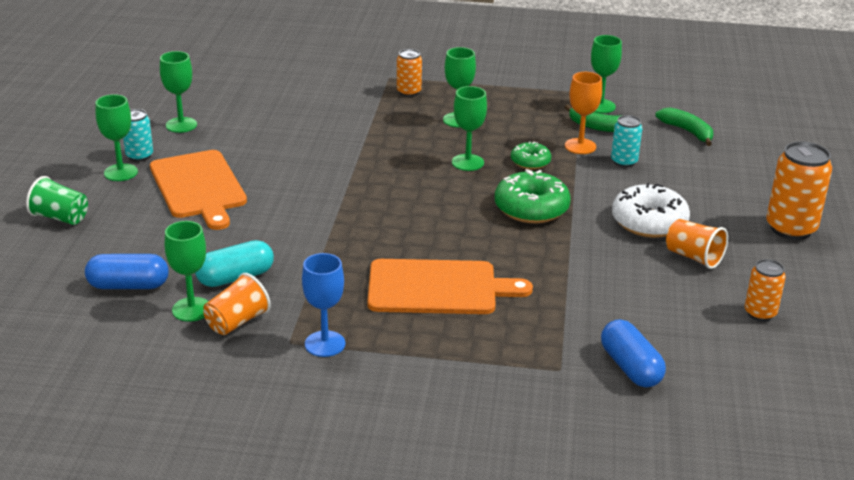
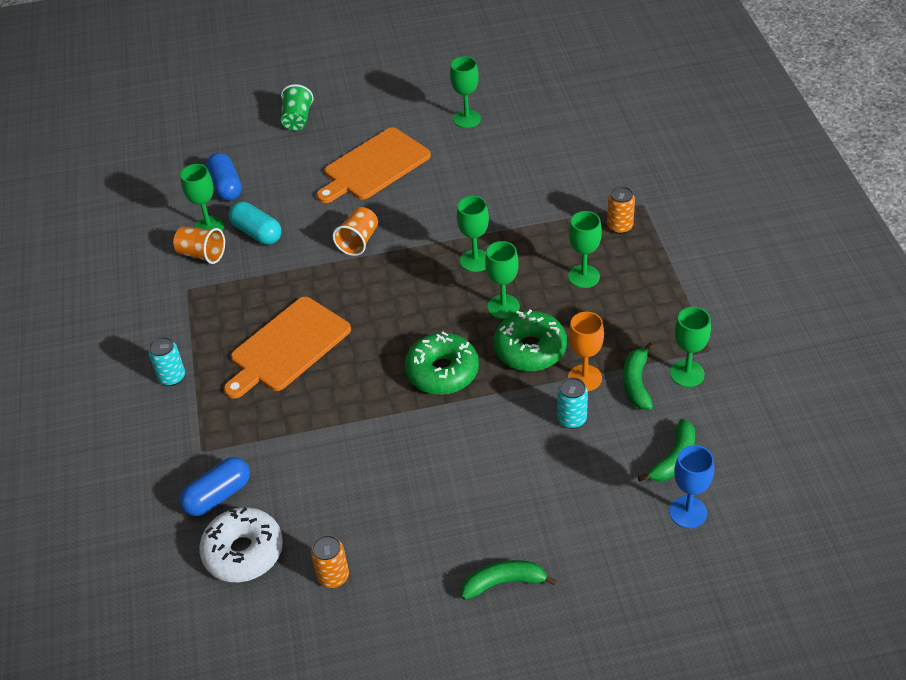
camera: 75 degrees right, 15 degrees up
(121, 172) = (374, 120): green goblet -> green goblet (475, 260)
(139, 156) = (404, 118): turquoise can -> turquoise can (172, 377)
(325, 344) = (191, 308): blue goblet -> blue goblet (688, 512)
(438, 288) = (287, 347): orange cutting board -> orange cutting board turned 60 degrees clockwise
(530, 162) = (530, 349): green donut -> green donut, size x1.75
(649, 222) = (460, 463): white donut -> white donut (243, 552)
(694, 257) = (410, 509): orange cup -> orange cup (358, 241)
(790, 229) = (504, 583): orange can -> green banana

